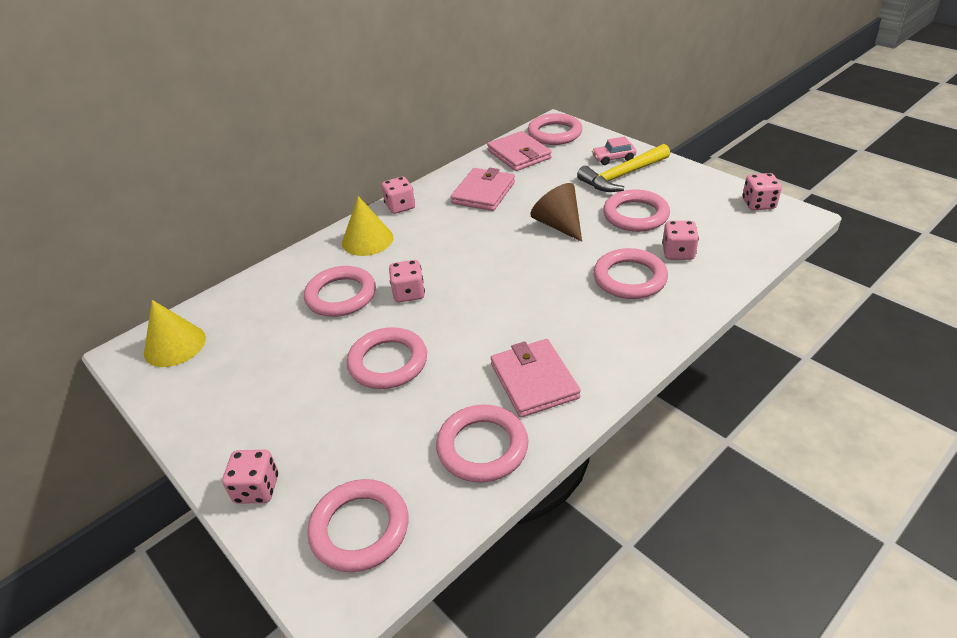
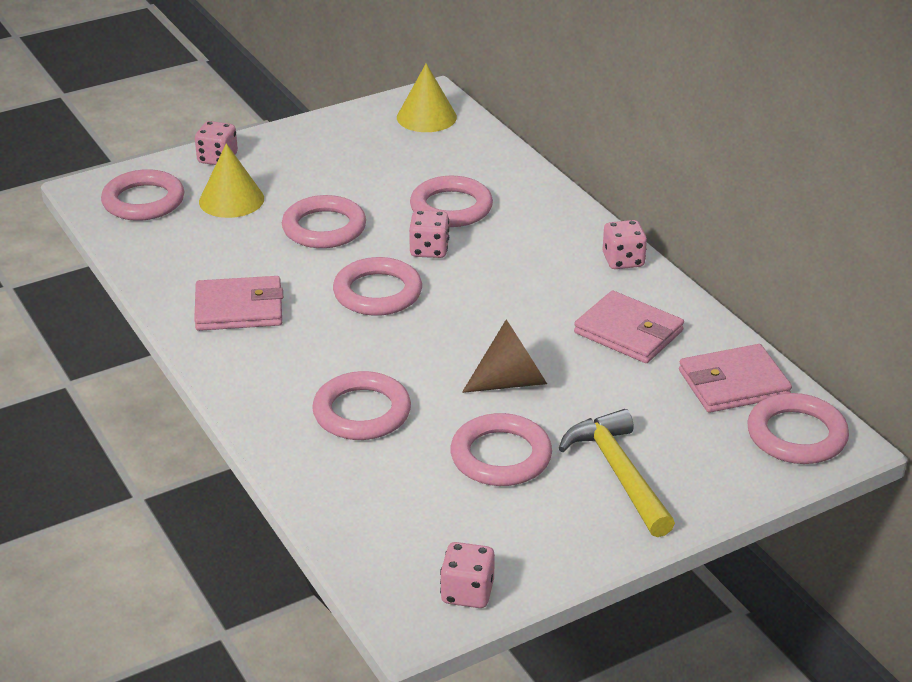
camera: 100 degrees right, 5 degrees down
(367, 240) = (554, 231): yellow cone -> yellow cone (231, 200)
(482, 447) = (179, 267): pink ring -> pink ring (377, 293)
(613, 158) = (680, 479): pink car -> none
(678, 253) = (390, 468): pink dice -> none

